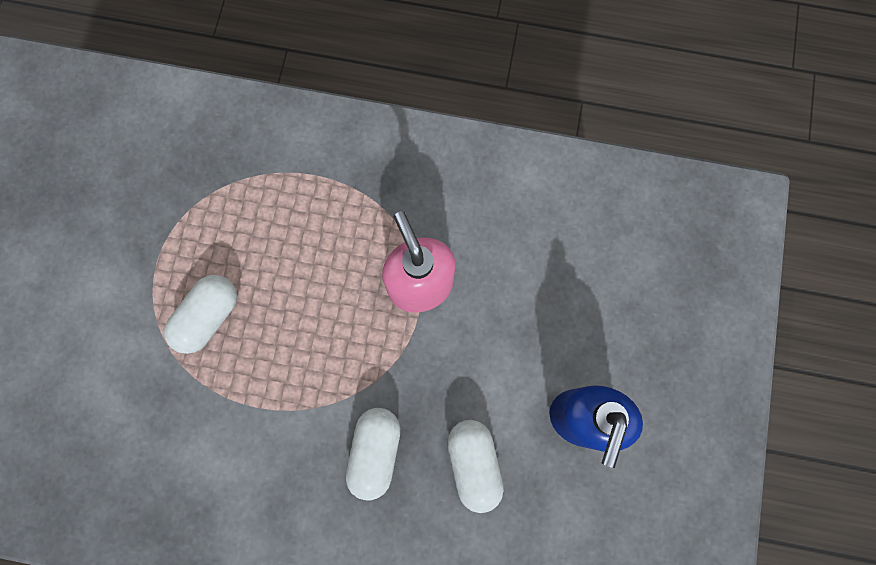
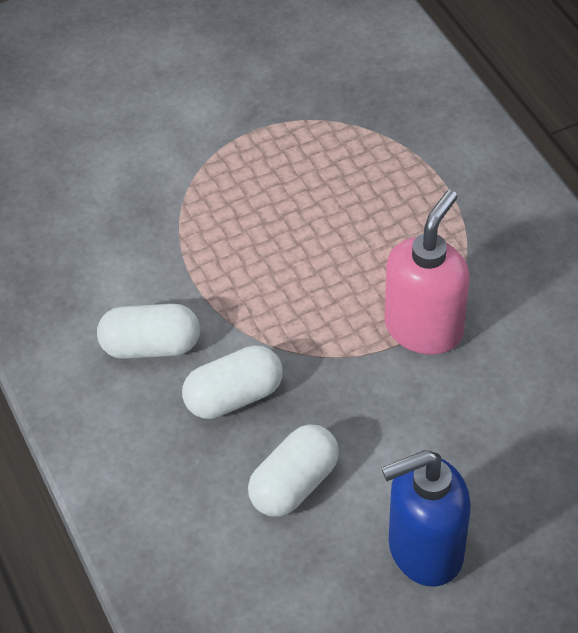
camera: 55 degrees right, 25 degrees down
(208, 317) = (241, 195): white capsule -> white capsule (151, 346)

